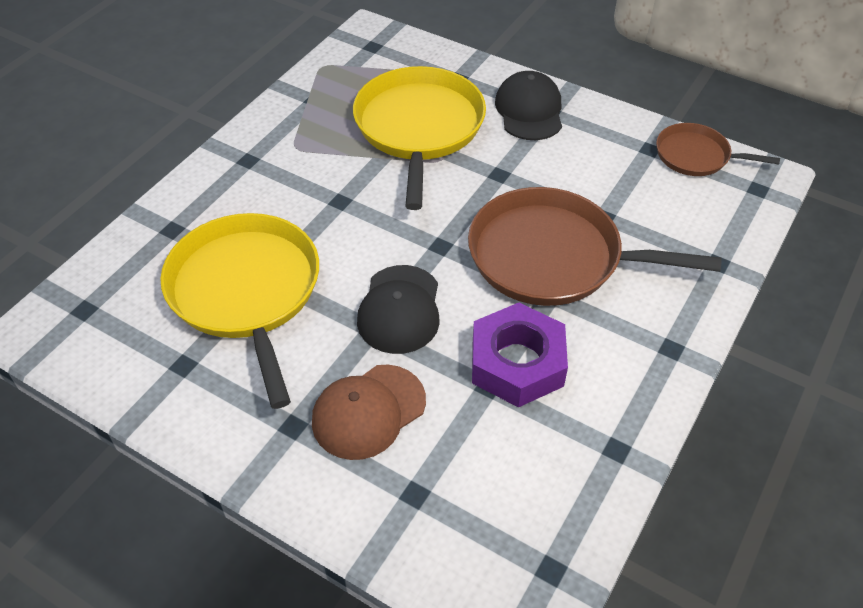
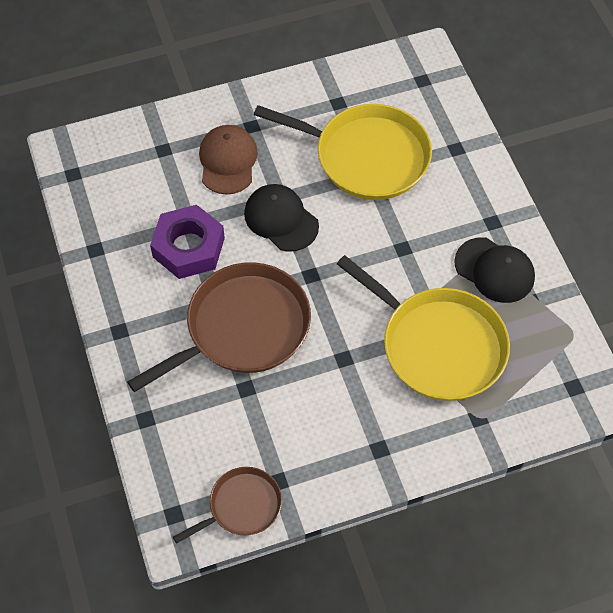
camera: 130 degrees right, 10 degrees up
(529, 110) = (394, 435): black cap -> black cap (494, 270)

